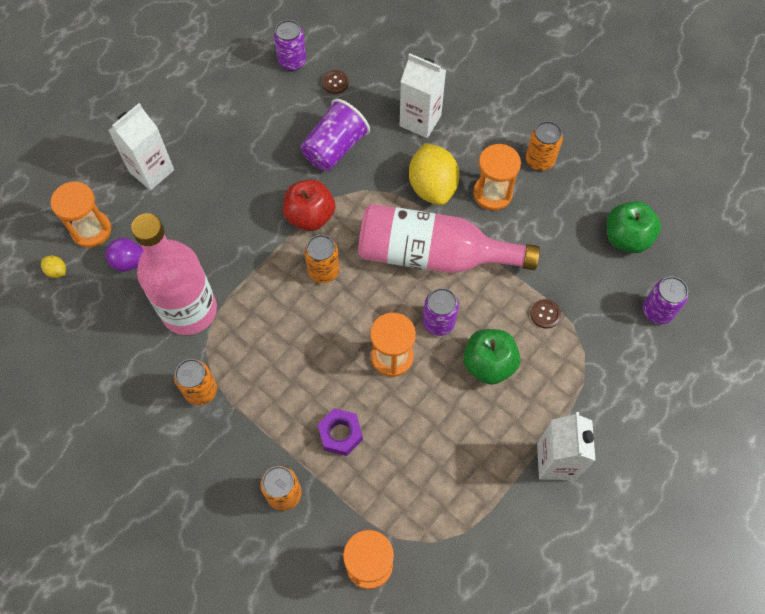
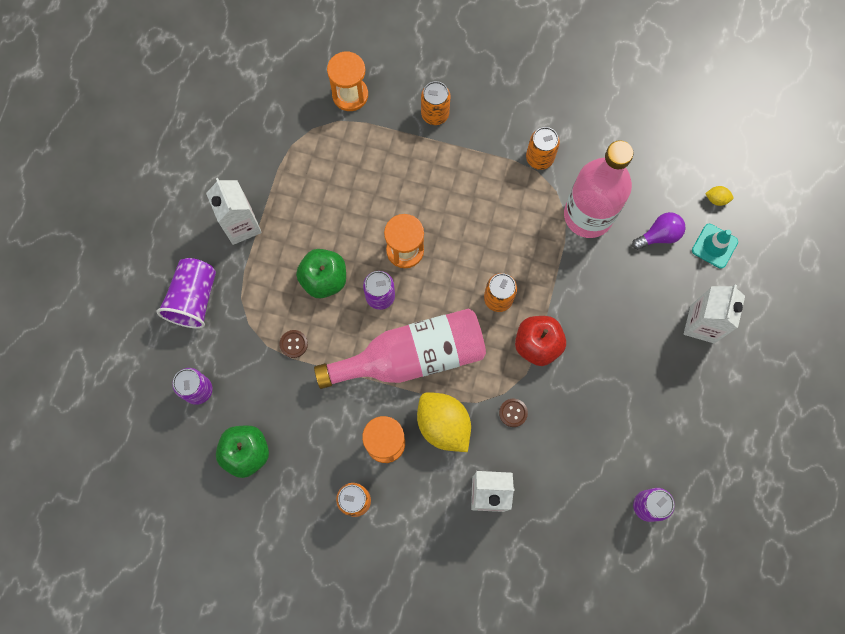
camera: 155 degrees right, 10 degrees up
(91, 230) = (714, 246): orange hourglass -> turquoise traffic cone
(335, 83) = (592, 500): brown button -> brown button (513, 413)
(335, 148) = (553, 424): purple cup -> purple cup (194, 298)
(340, 434) = (415, 173): purple nut -> none

